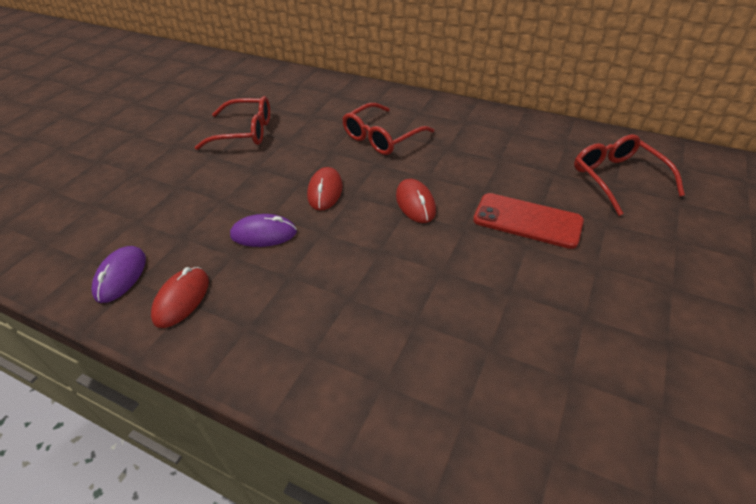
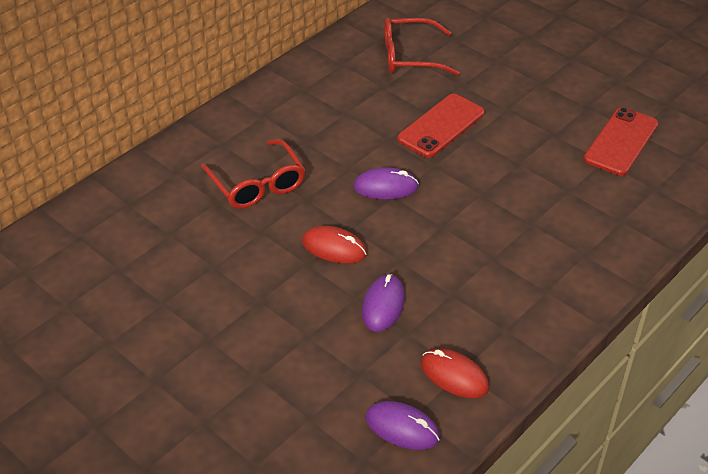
camera: 75 degrees left, 0 degrees up
(244, 132) = (168, 304): red glasses -> none
(415, 203) = (385, 187): red mouse -> purple mouse
(625, 394) = (621, 142): none -> red phone

